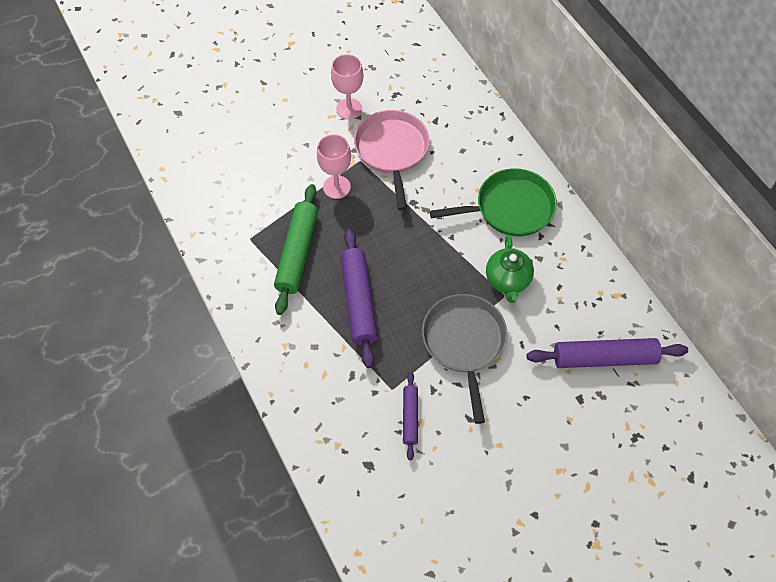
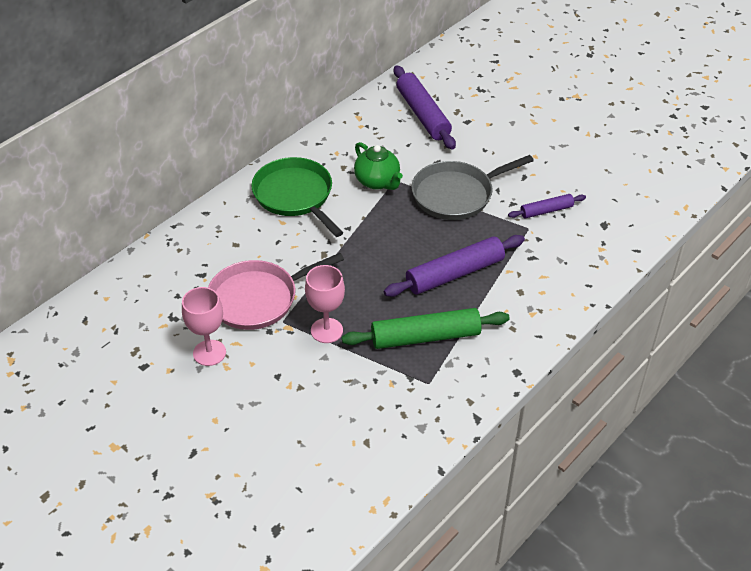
camera: 110 degrees left, 15 degrees down
(507, 280) = (377, 181): green teapot -> green teapot turned 75 degrees clockwise

